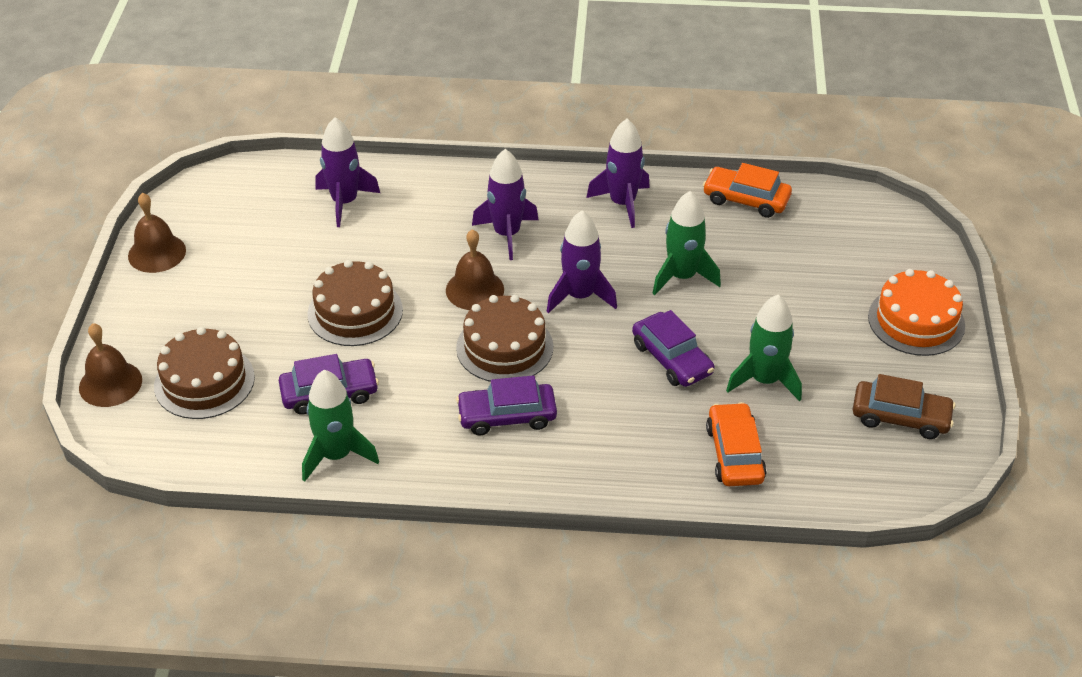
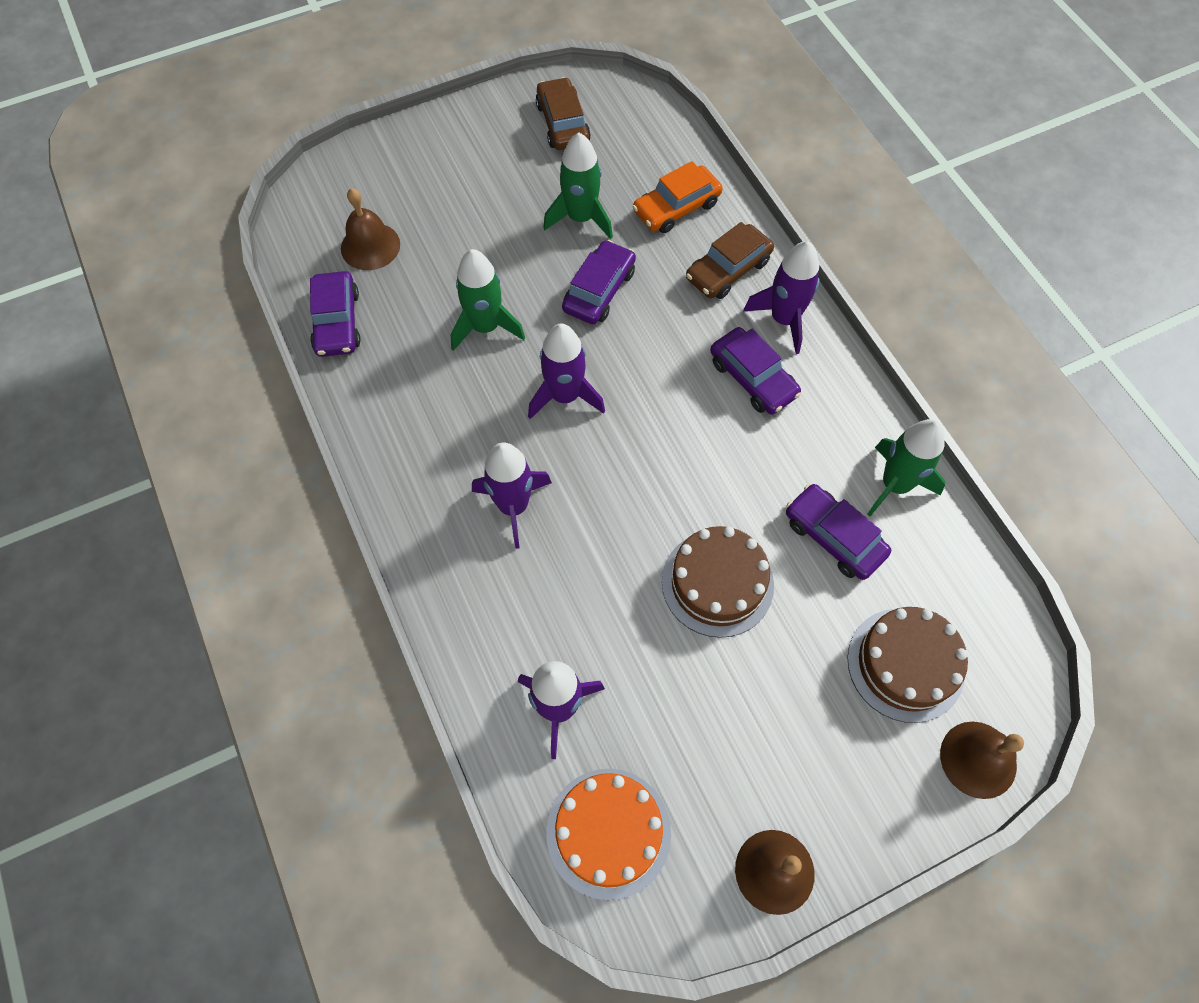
camera: 120 degrees left, 20 degrees up
(475, 289) = (614, 490): brown bell -> brown bell (370, 246)
(504, 347) = (673, 423): brown cake -> none
(622, 203) = (402, 424): purple rocket -> purple rocket (784, 319)
(634, 456) = (728, 270): none -> brown car
(746, 199) = (337, 322): orange car -> purple car
(916, 321) = (441, 146): orange cake -> orange cake (608, 832)

